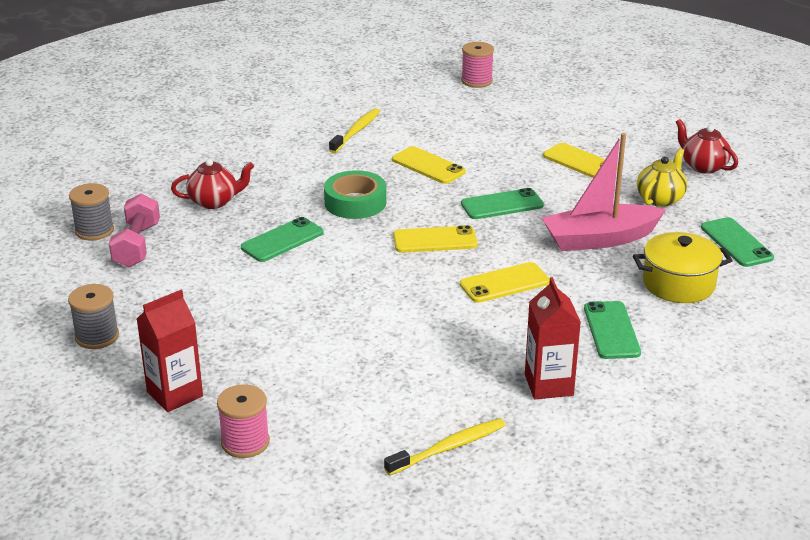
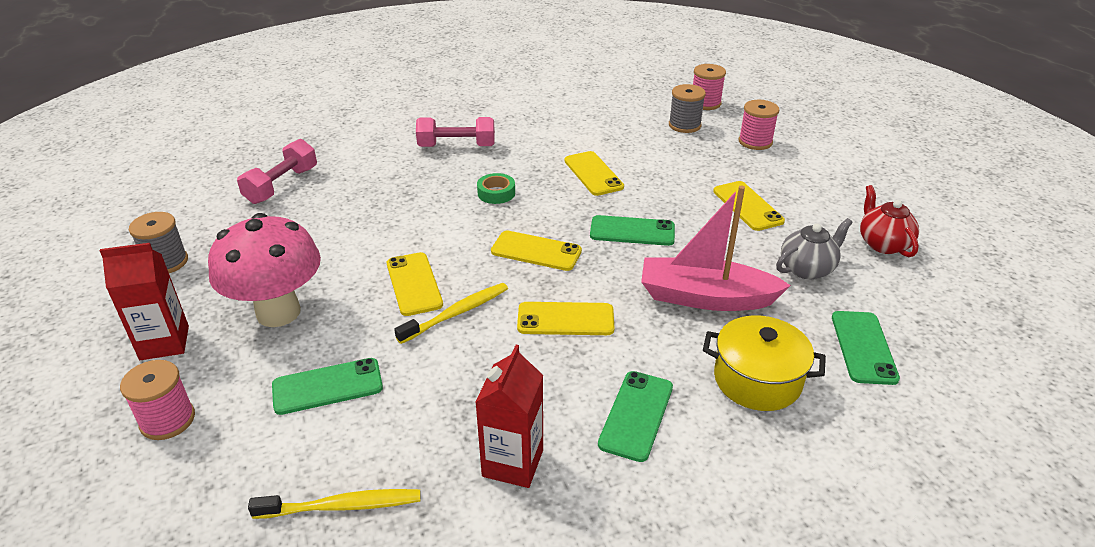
camera: 25 degrees right, 5 degrees up
(94, 230) = (264, 163): grey spool -> grey spool (684, 125)
(214, 201) = (380, 162): red teapot -> none
(254, 344) = (278, 312): none -> pink mushroom
(277, 170) = (457, 146): none -> pink dumbbell
(282, 240) = (400, 213): green phone -> green phone (327, 386)
(353, 292) = (414, 284): none -> yellow phone
(355, 202) = (496, 193): green tape -> green tape, size x0.61
(356, 131) = (556, 126): yellow toothbrush -> yellow toothbrush (456, 313)
(546, 107) = (755, 142): none -> pink spool
(660, 199) = (807, 269): yellow teapot -> grey teapot

